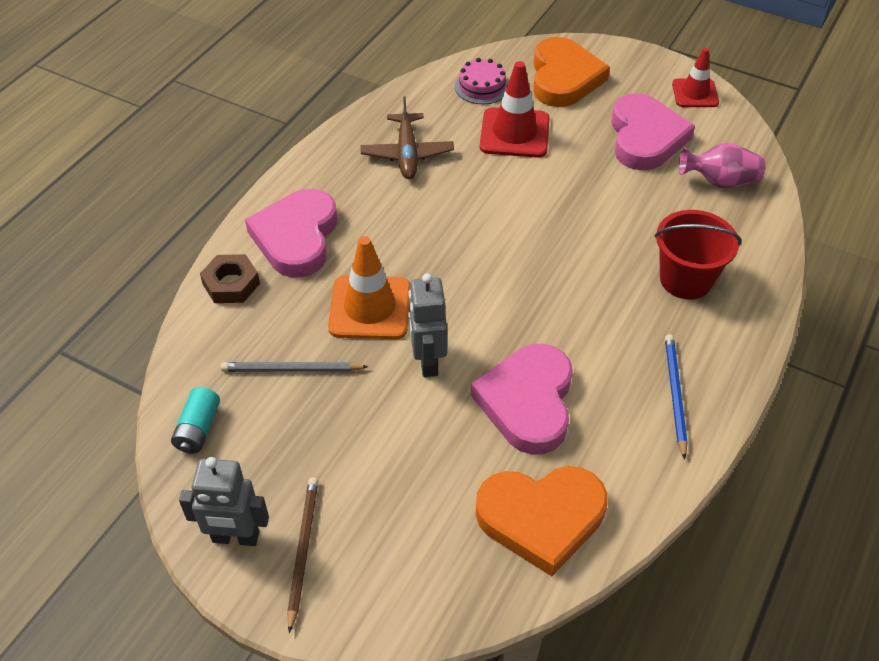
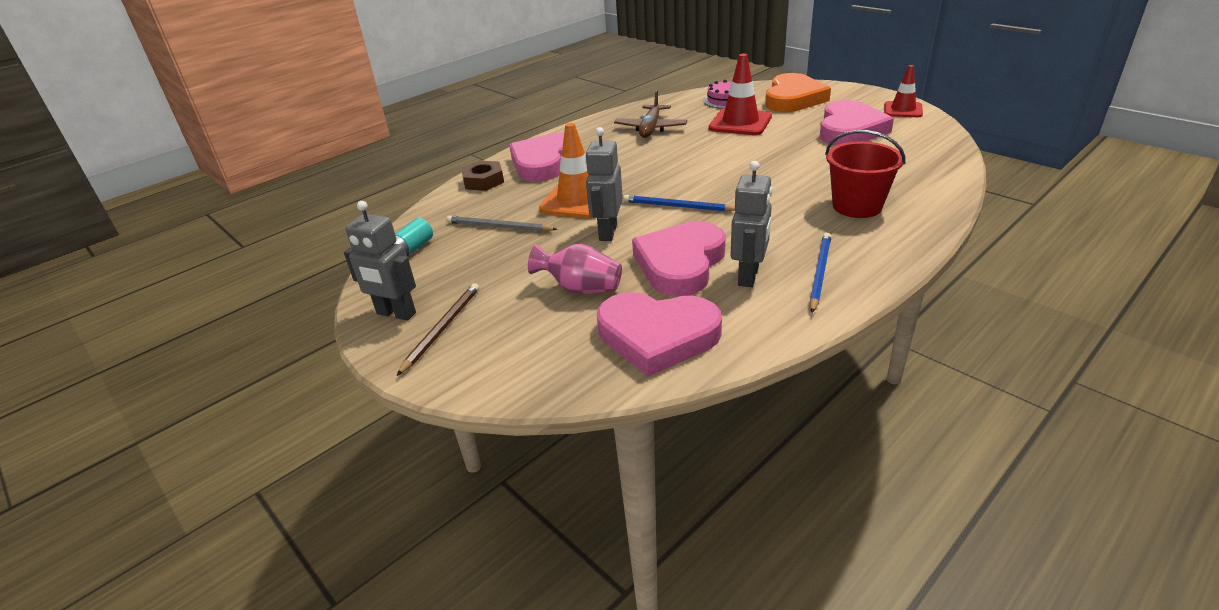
camera: 20 degrees right, 15 degrees down
(491, 304) = (677, 206): none -> blue pencil
(541, 518) = (657, 336): orange heart -> pink heart
(605, 411) = (749, 276): none -> grey robot
(720, 181) = (909, 155): pink vase -> pink vase (580, 289)

